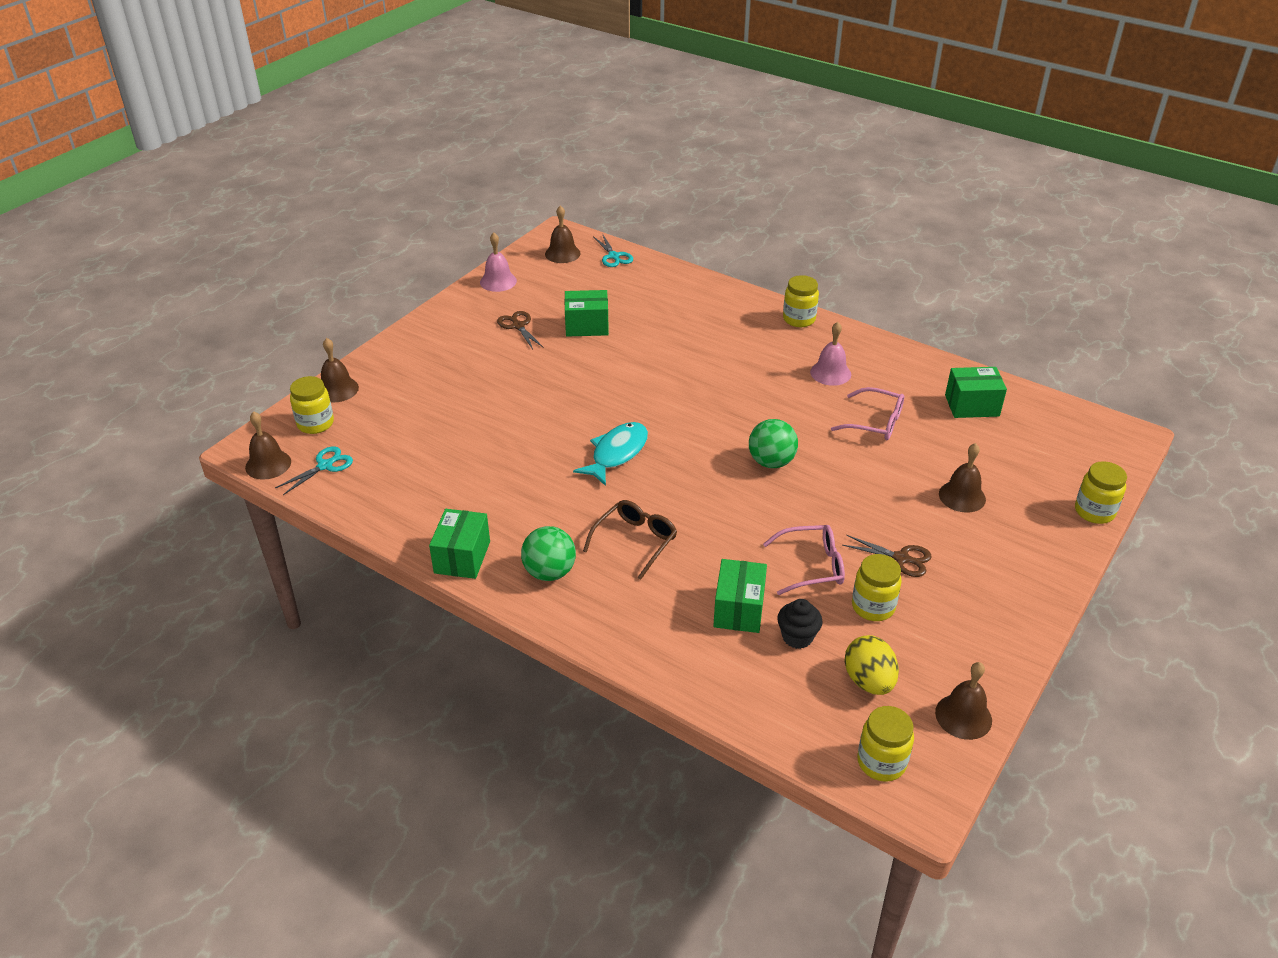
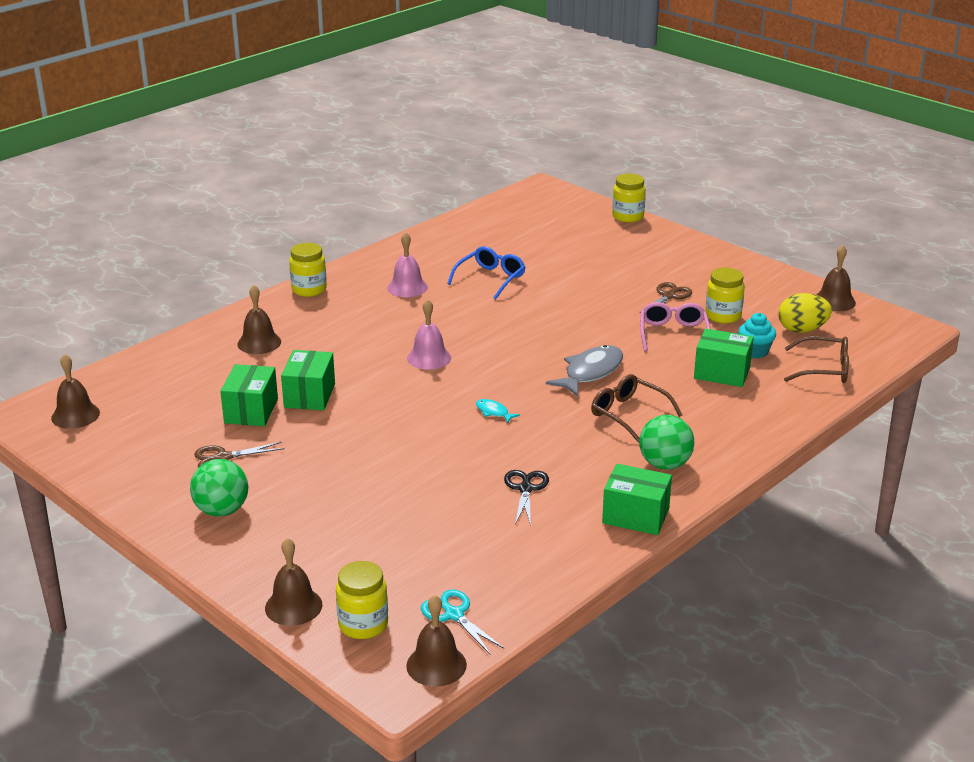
camera: 80 degrees left, 10 degrees down
(497, 485) = (526, 488): none -> black scissors
(498, 281) = (109, 467): pink bell -> pink bell (429, 358)
(614, 256) = (109, 380): turquoise scissors -> none
(617, 453) = (493, 412): turquoise fish -> turquoise fish, size x0.48
(707, 509) = (590, 372): none -> grey fish
(771, 462) = (531, 334): green ball -> green ball (222, 510)
(777, 701) = (824, 369): none -> brown glasses
(797, 637) = (755, 352): black cupcake -> turquoise cupcake
(875, 422) = (490, 279): pink glasses -> blue glasses
(881, 762) = (880, 337): yellow jar -> none
(962, 496) = (599, 260): brown bell -> brown bell (259, 343)
(972, 405) = (482, 235): green box -> green box (309, 395)

